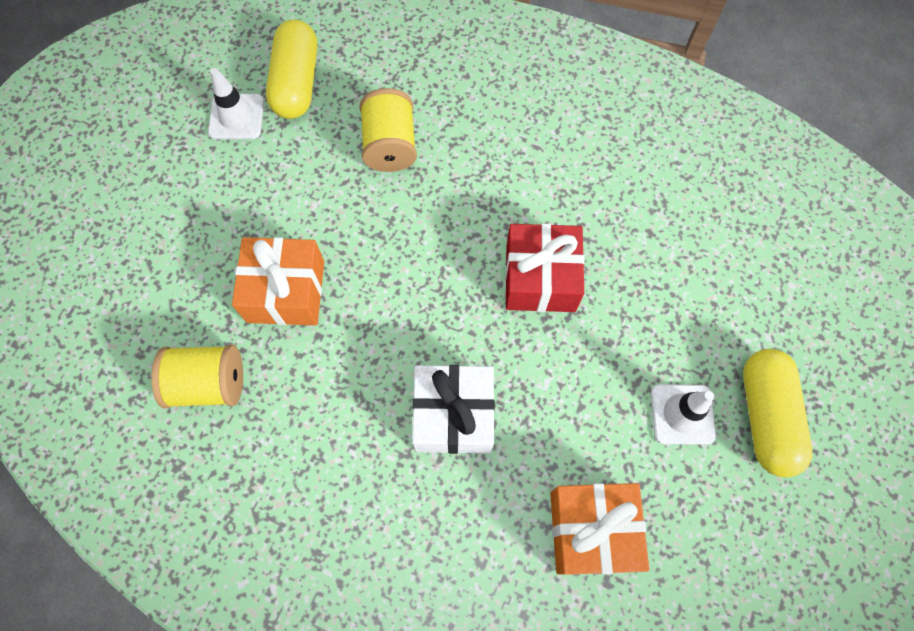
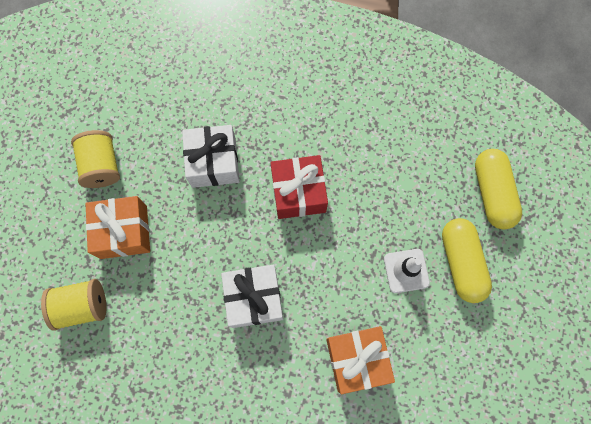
camera: 10 degrees left, 5 degrees up
(236, 117) = (64, 109): white traffic cone -> none
(296, 82) = (102, 75): yellow capsule -> yellow capsule (492, 193)
(390, 145) = (178, 112): yellow spool -> yellow spool (102, 166)
(427, 219) = (213, 162): none -> white gift

